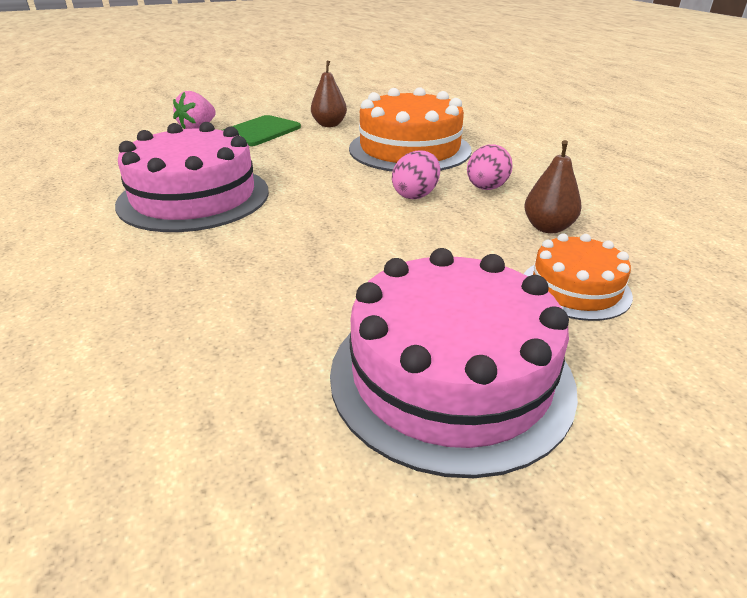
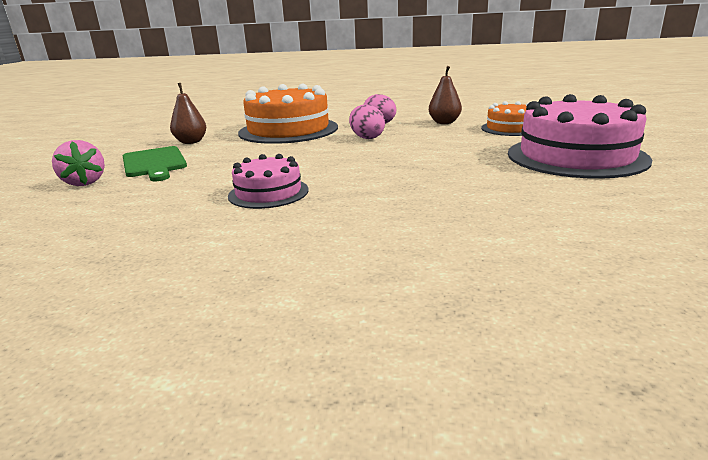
camera: 60 degrees left, 10 degrees down
(194, 197) = (268, 193): pink cake -> pink cake, size x0.54

